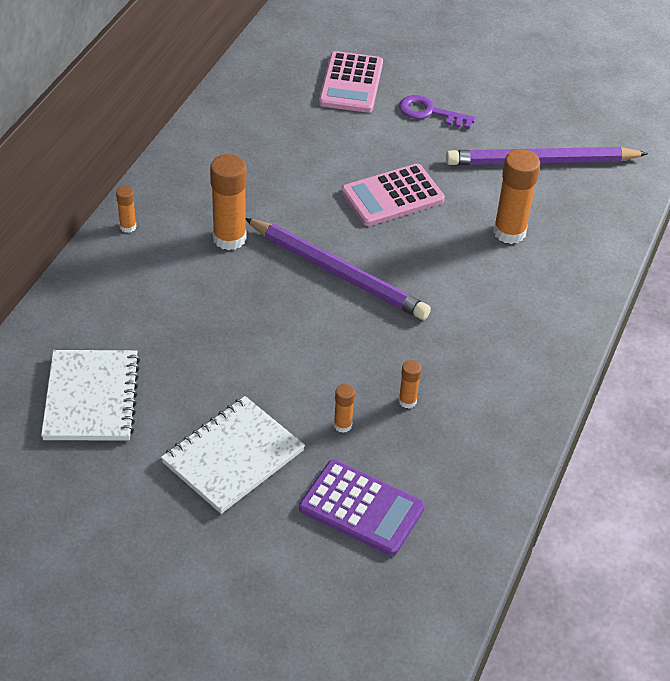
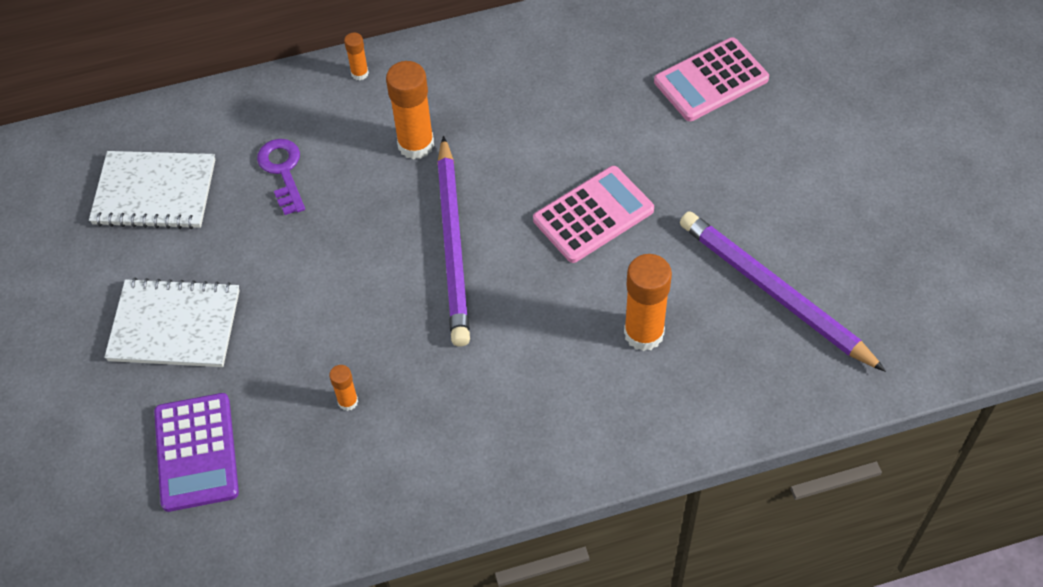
camera: 55 degrees right, 10 degrees up
(91, 398) = (154, 192): white notebook -> white notebook turned 45 degrees clockwise
(342, 425) = (276, 374): orange glue stick -> none
(392, 196) = (593, 215): pink calculator -> pink calculator turned 120 degrees clockwise
(430, 112) = (741, 163): purple key -> purple key (283, 171)

